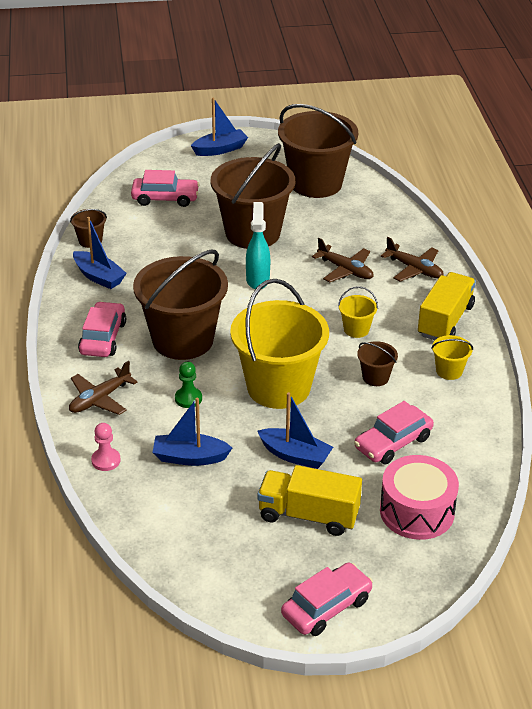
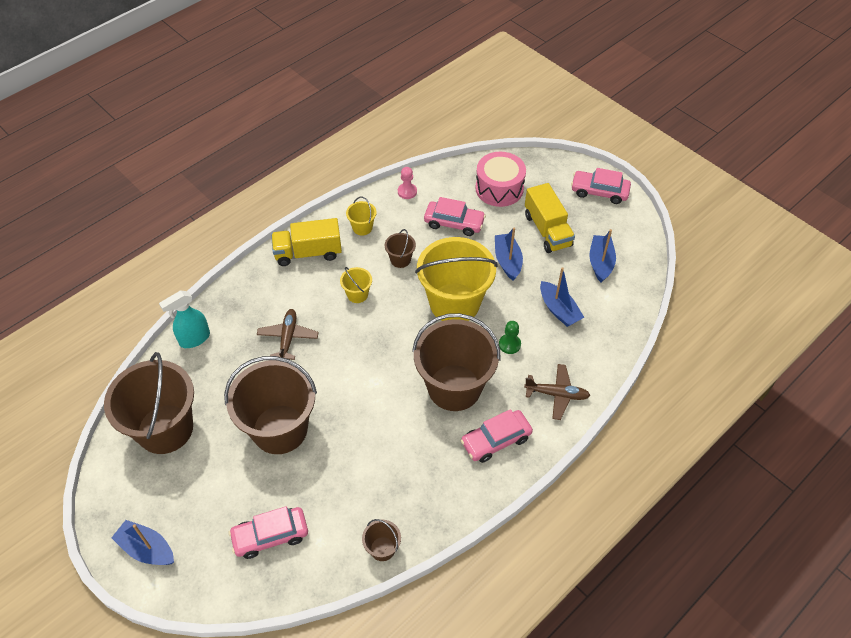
camera: 125 degrees left, 15 degrees up
(99, 277) = (427, 501): blue boat -> blue boat (600, 263)
(106, 460) = (603, 351): pink pawn -> pink pawn (407, 192)
(165, 198) = (270, 536): pink car -> pink car turned 75 degrees counterclockwise
(257, 279) = (343, 386): turquoise spray bottle -> turquoise spray bottle (194, 339)
(414, 269) = (256, 297): brown plane -> none

